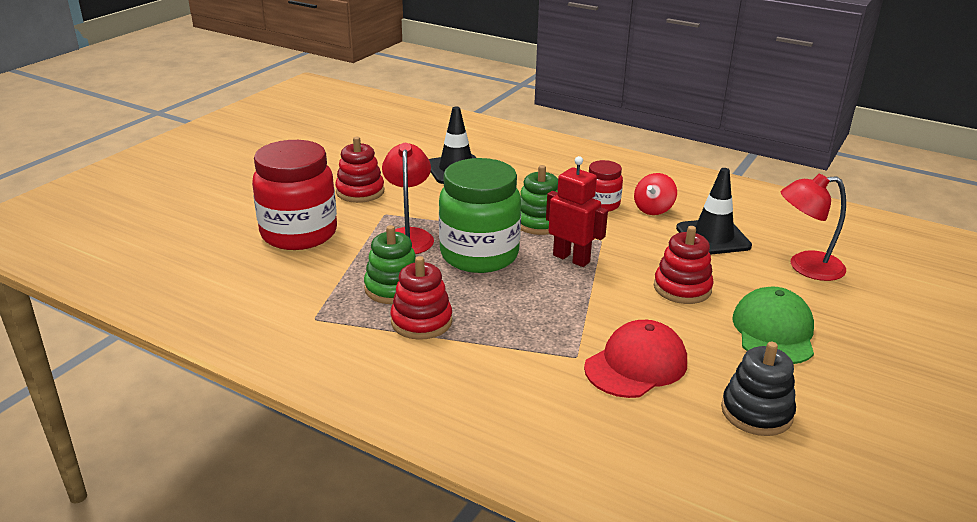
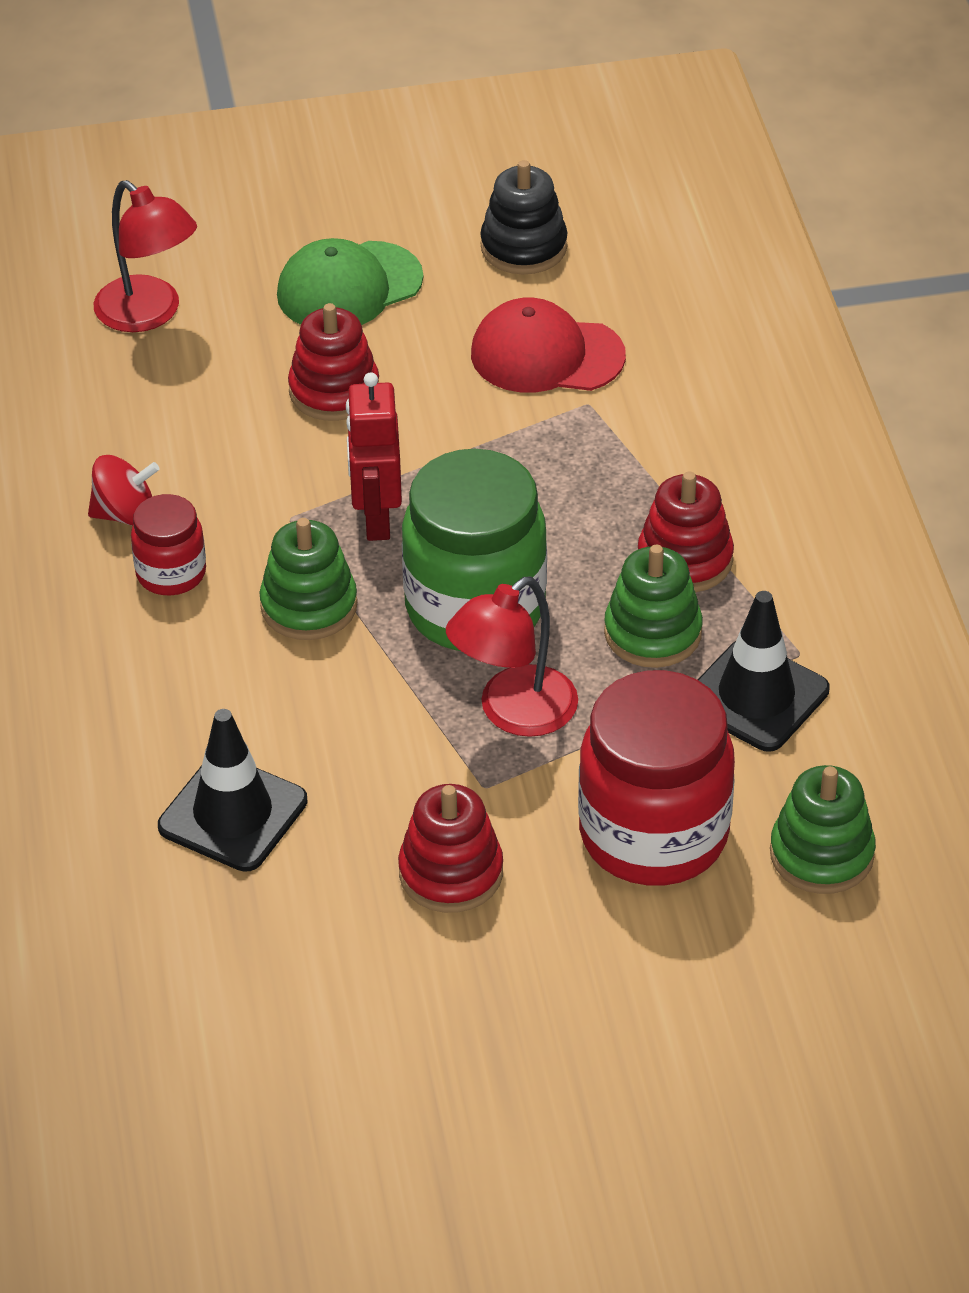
camera: 130 degrees left, 15 degrees up
(219, 262) = (821, 854): none -> green stacking toy
(713, 237) = (154, 421): black traffic cone -> black traffic cone (756, 696)

